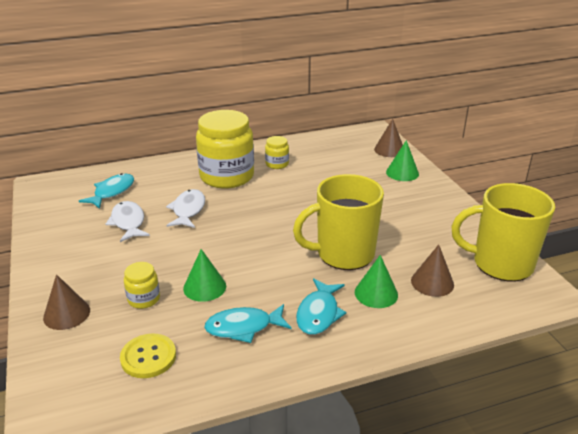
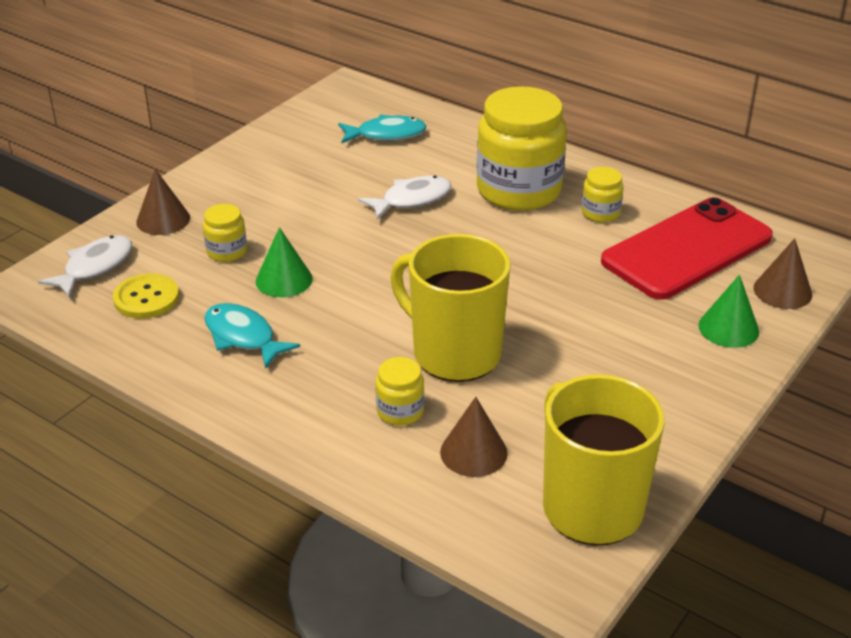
camera: 55 degrees right, 5 degrees up
(128, 222) = (342, 175): white fish -> white fish (94, 267)
(319, 313) = (317, 380): turquoise fish -> none
(333, 156) = (687, 249): none -> red phone
(376, 293) = (400, 411): green cone -> yellow jar

